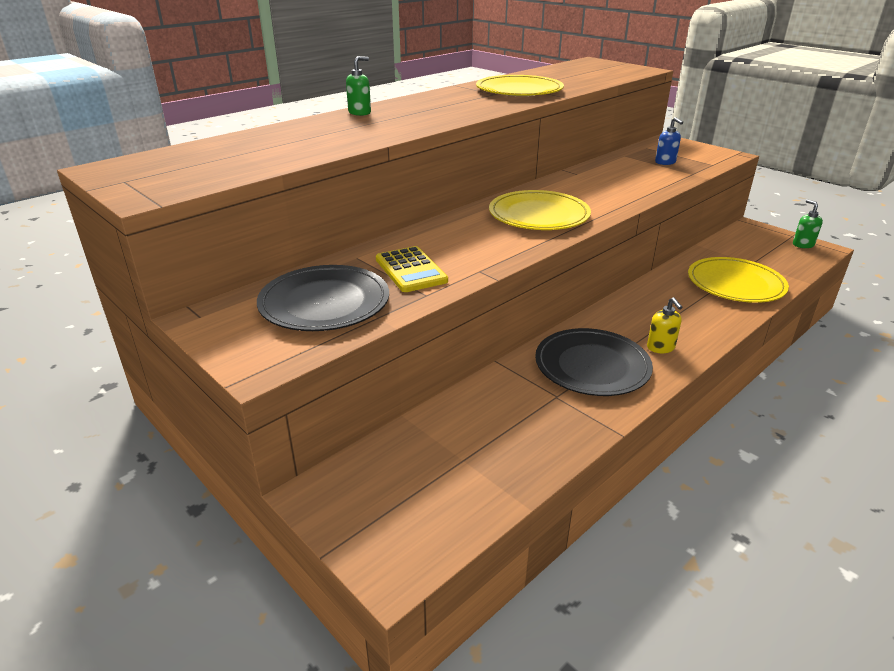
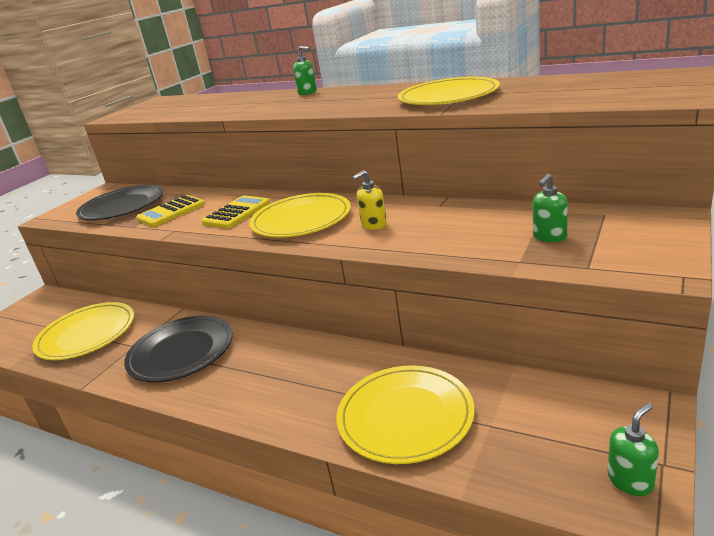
camera: 75 degrees right, 5 degrees down
(476, 238) = (237, 213): none -> yellow calculator
(496, 435) = (86, 334): none -> yellow plate
(660, 347) = (220, 383): yellow soap dispenser -> yellow soap dispenser (373, 225)
(665, 162) = (549, 237): blue soap dispenser -> green soap dispenser

